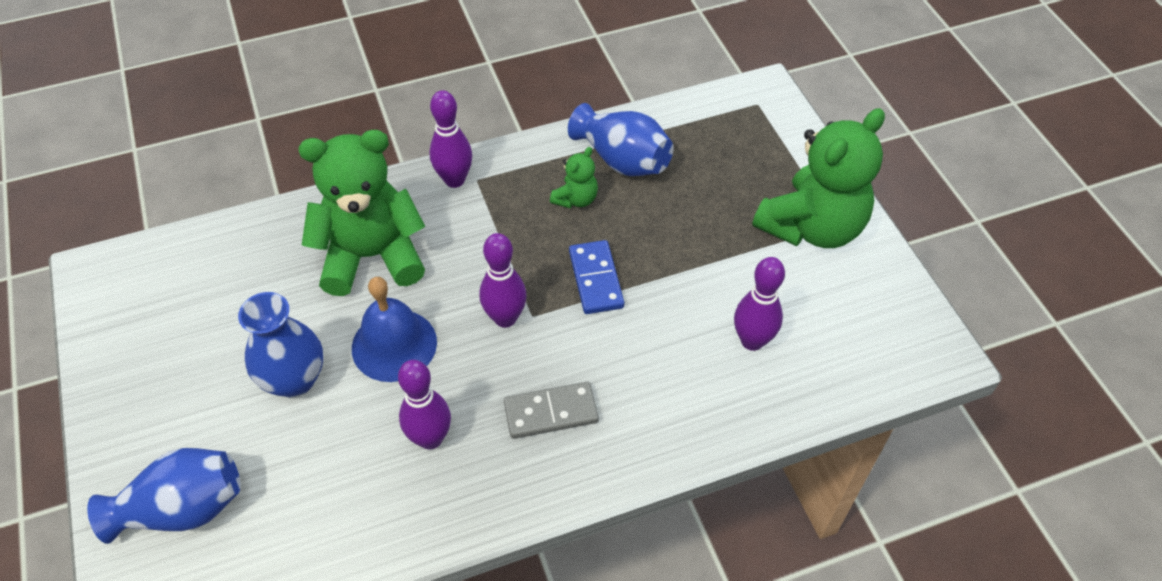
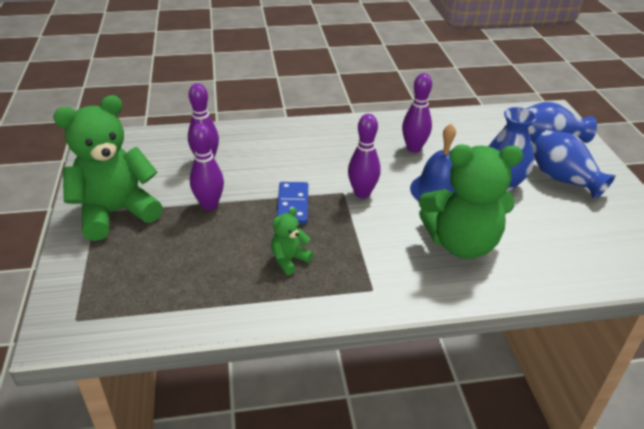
camera: 170 degrees left, 15 degrees down
(454, 180) = (393, 292): purple bowling pin -> purple bowling pin (209, 205)
(551, 412) = (342, 149): grey domino -> none
(622, 160) = (236, 286): blue vase -> blue vase (563, 179)

